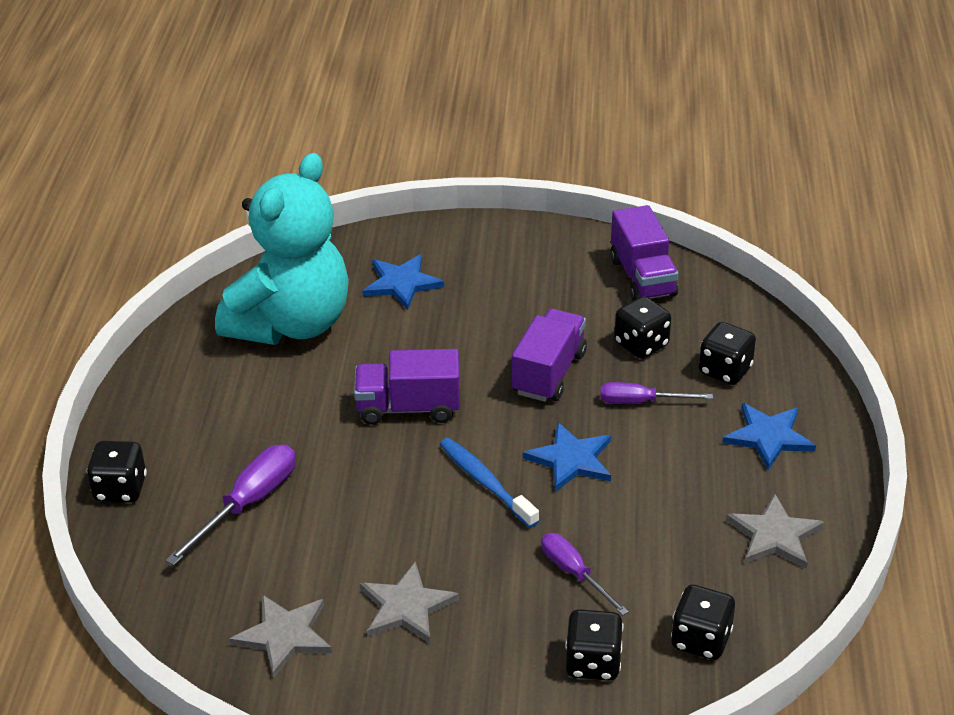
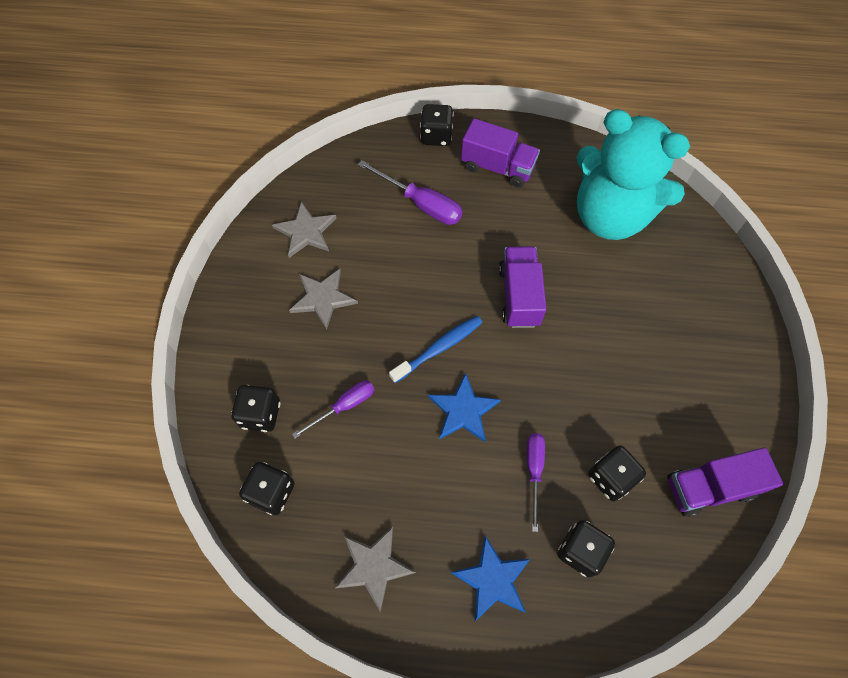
camera: 90 degrees right, 25 degrees up
(401, 283) = (670, 288): blue star -> none
(548, 373) = (566, 398): purple truck -> purple truck (497, 167)

